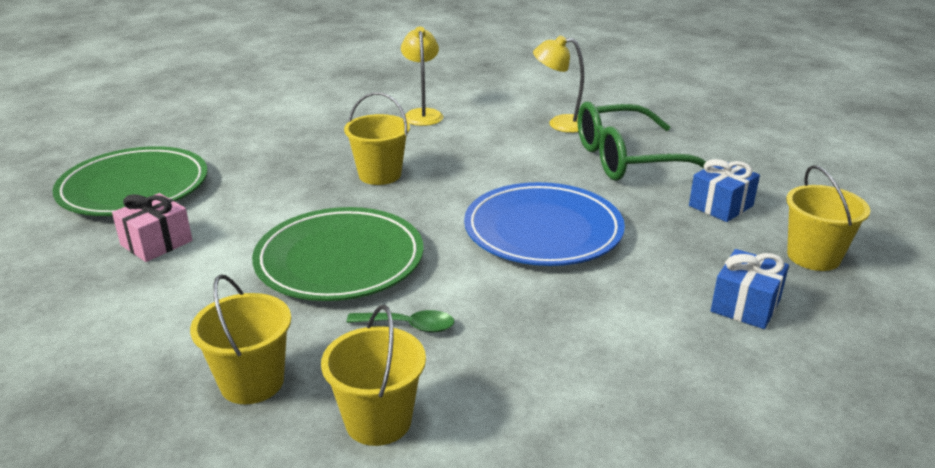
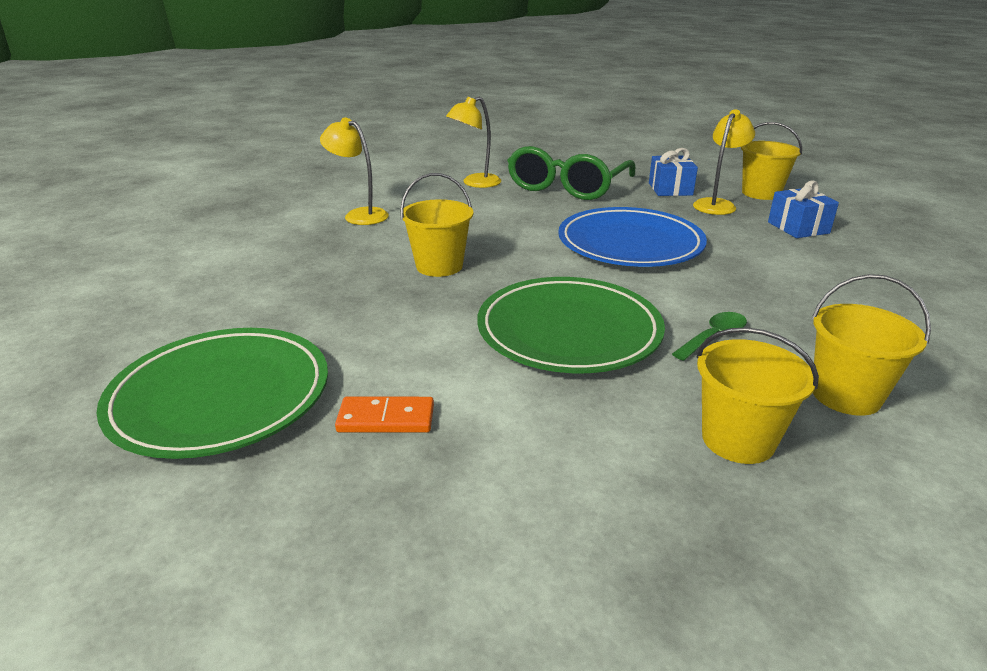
camera: 50 degrees left, 0 degrees up
(156, 243) = (386, 419): pink gift -> orange domino
(726, 242) = (717, 204): none -> yellow lamp

